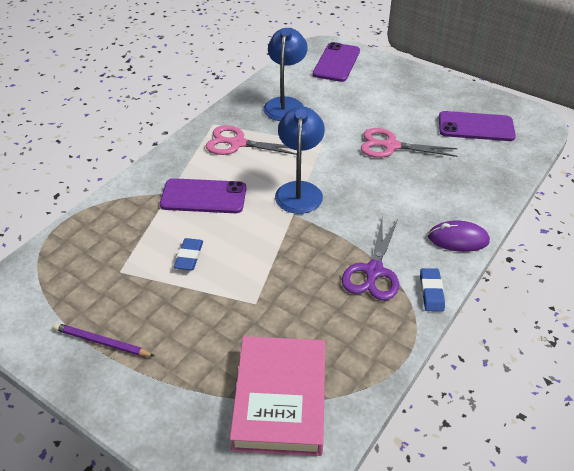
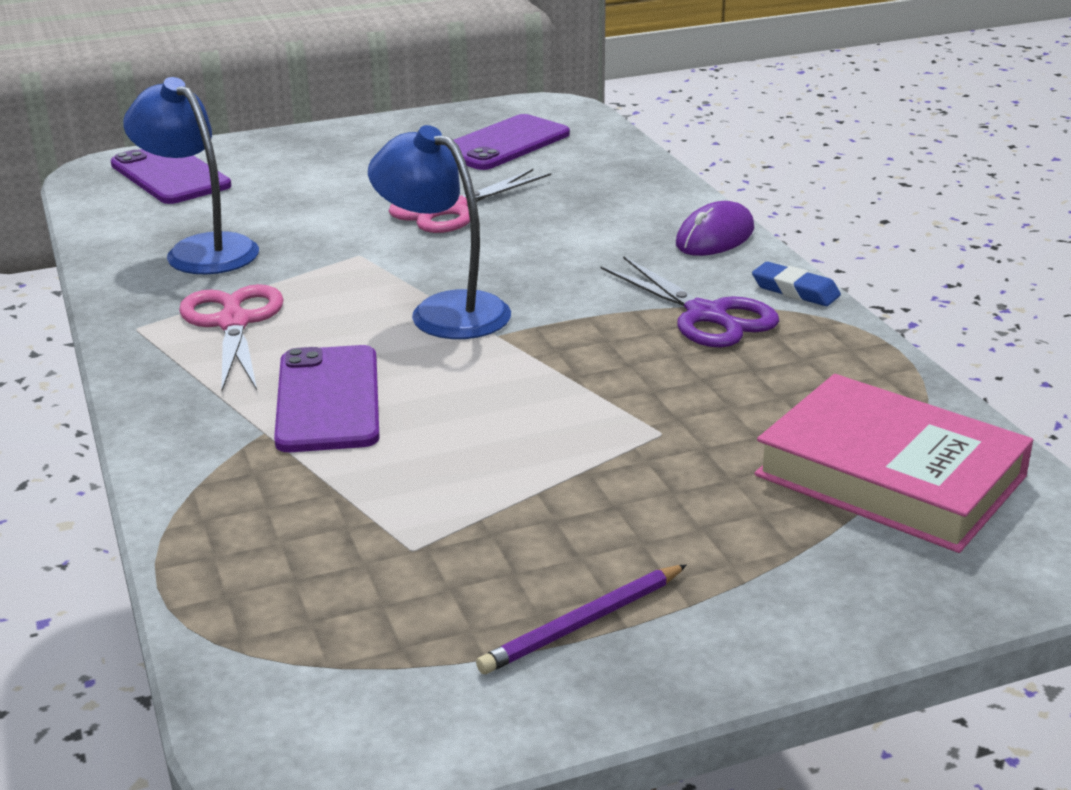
camera: 55 degrees left, 15 degrees down
(189, 256) = (469, 462): blue eraser -> none
(203, 196) = (328, 399): purple phone -> purple phone turned 45 degrees counterclockwise
(237, 143) = (233, 323): pink scissors -> pink scissors turned 120 degrees clockwise

